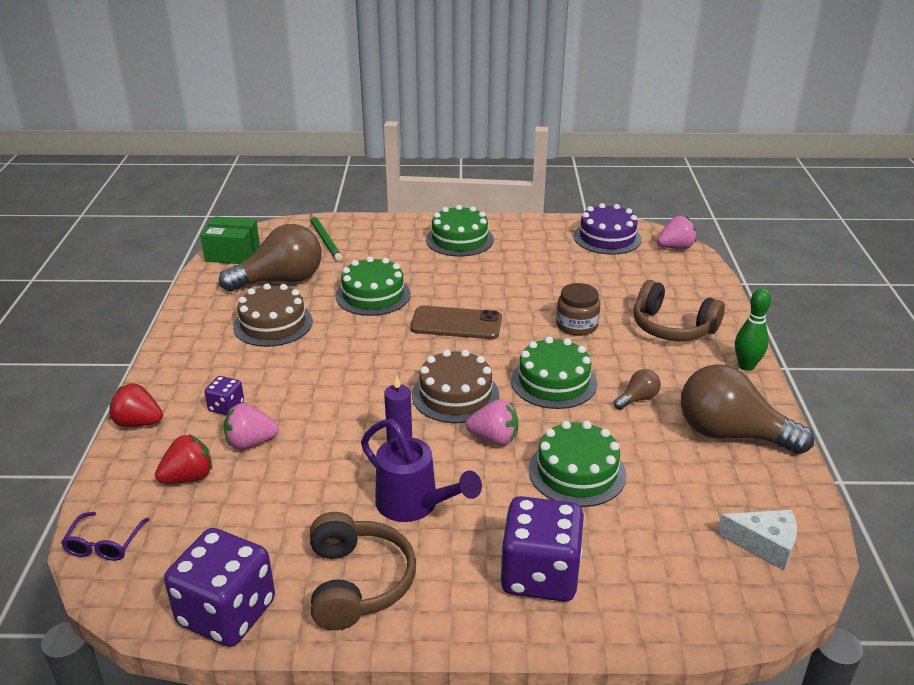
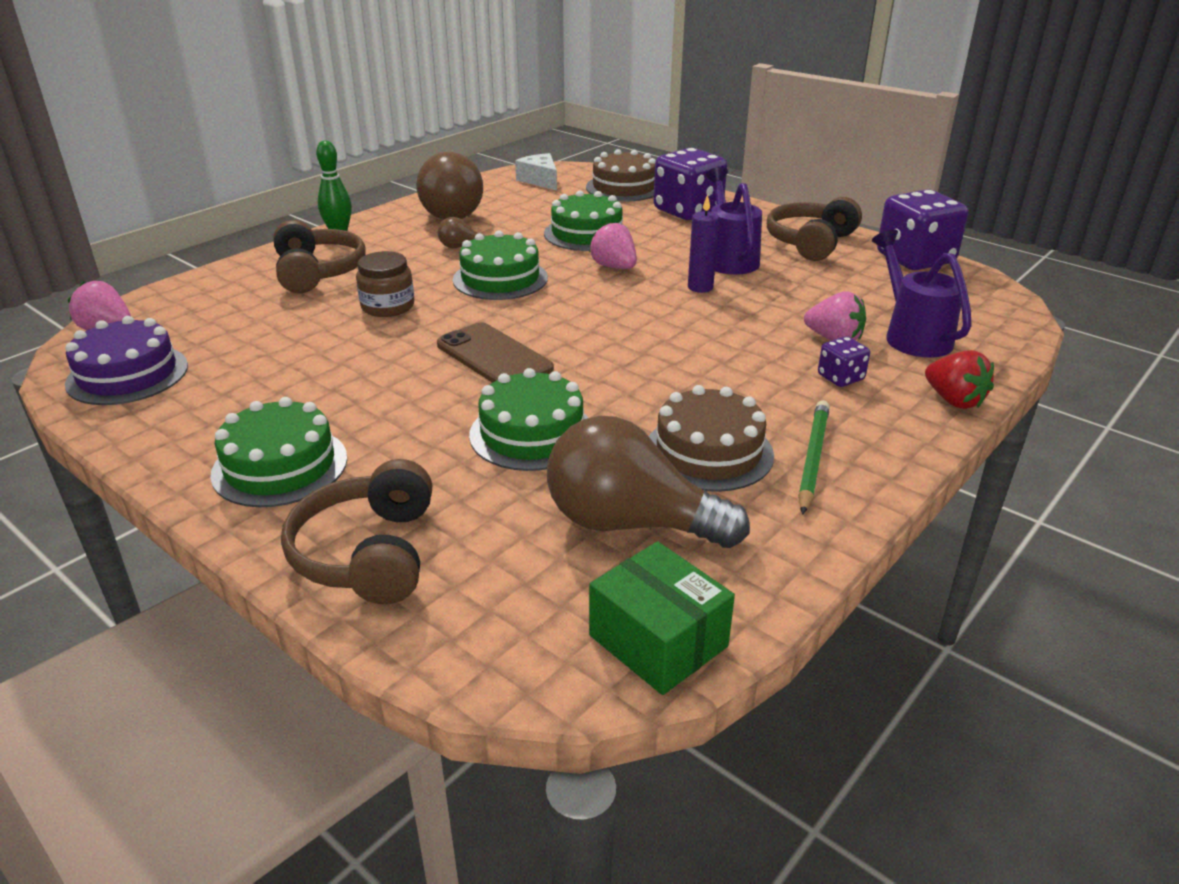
camera: 140 degrees left, 0 degrees up
(104, 544) = (1008, 320): purple glasses -> none
(188, 477) = (912, 335): red strawberry -> purple watering can
(325, 240) = (461, 581): green pencil -> green pencil (812, 458)
(372, 233) = (368, 553): none -> brown headphones
(455, 395) = (599, 302): brown cake -> brown cake (624, 187)

